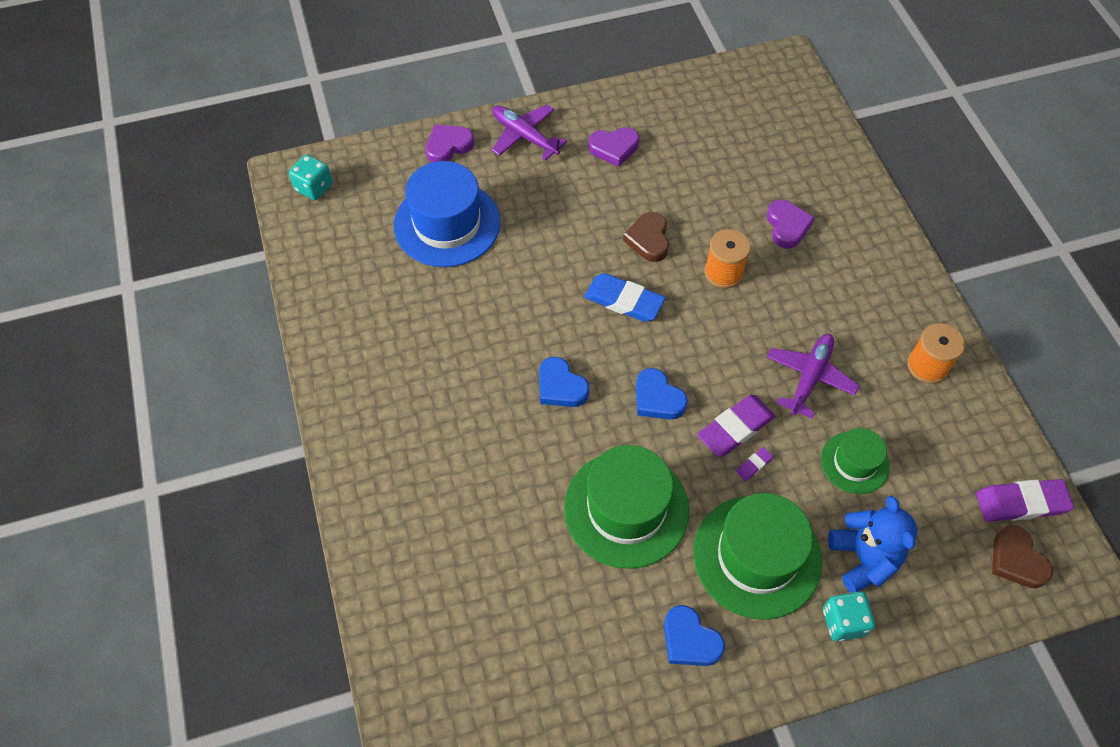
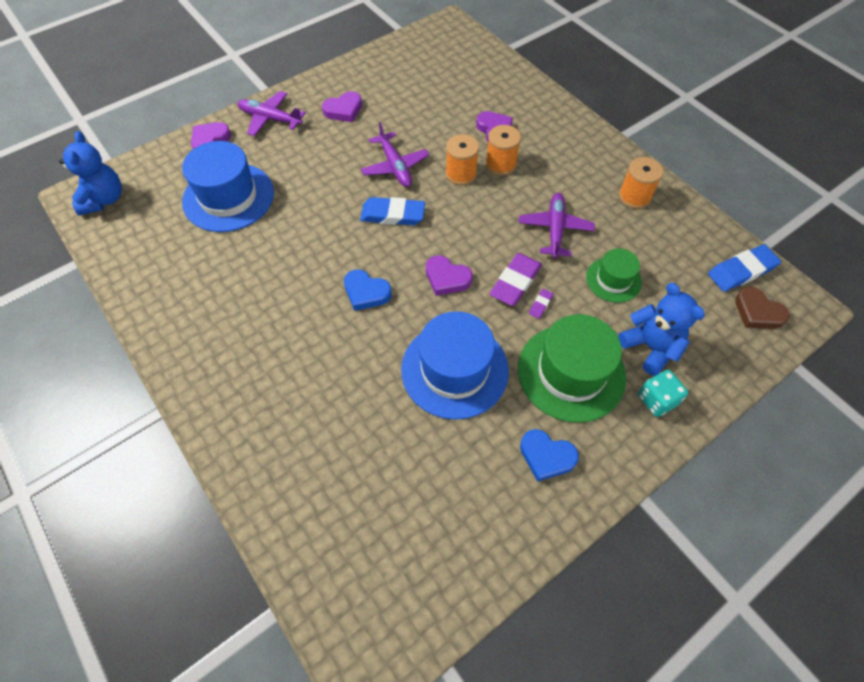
camera: 20 degrees left, 0 degrees up
(314, 187) = (104, 199): turquoise dice -> blue teddy bear
(626, 508) = (454, 369): green hat -> blue hat
(648, 239) = (395, 166): brown heart -> purple plane
(657, 398) = (447, 278): blue heart -> purple heart
(777, 274) = (500, 164): none -> orange spool
(1021, 503) = (741, 271): purple eraser -> blue eraser

